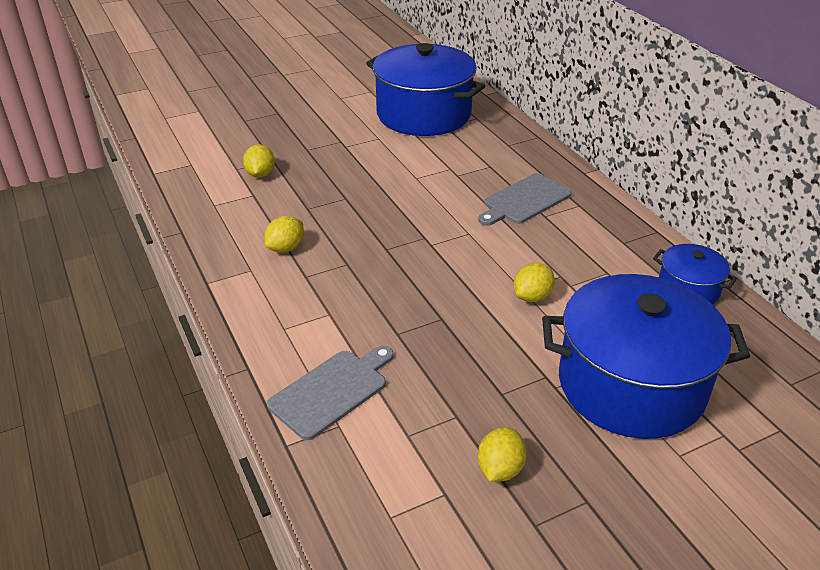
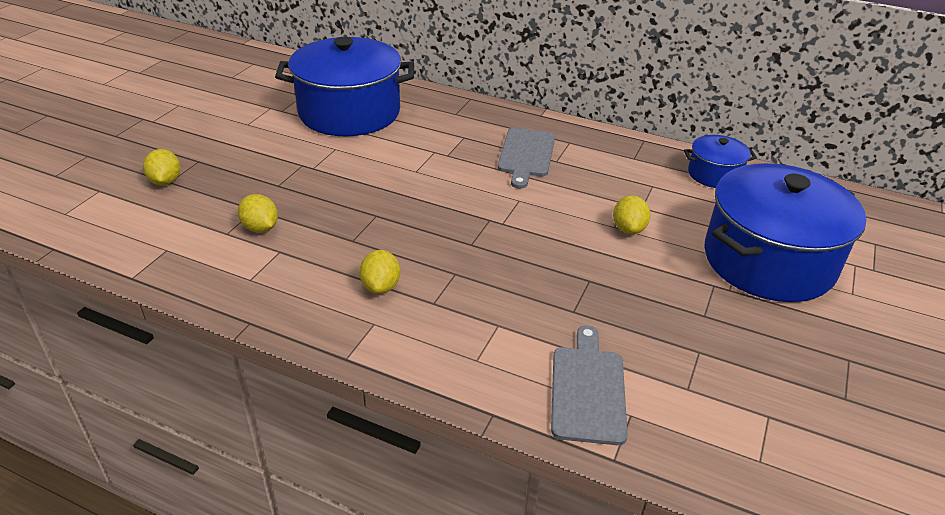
camera: 40 degrees left, 0 degrees up
(500, 469) = (776, 373): yellow lemon -> yellow lemon (165, 181)

